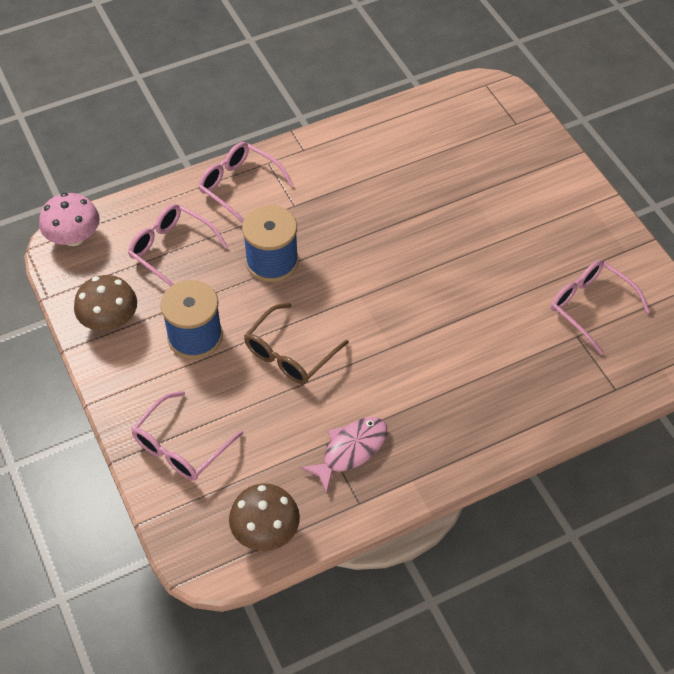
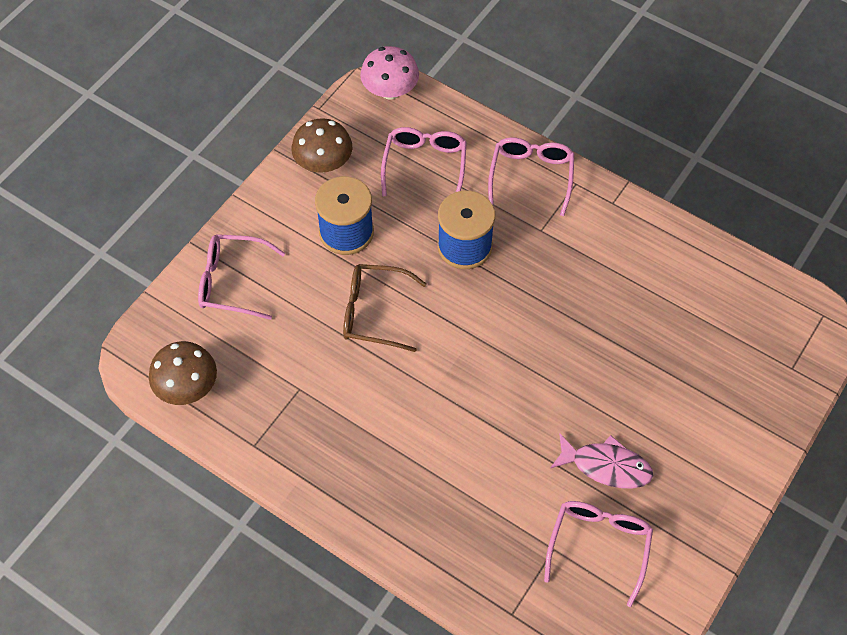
camera: 60 degrees right, 5 degrees up
(350, 450) = (303, 412): pink fish -> pink fish (606, 466)

